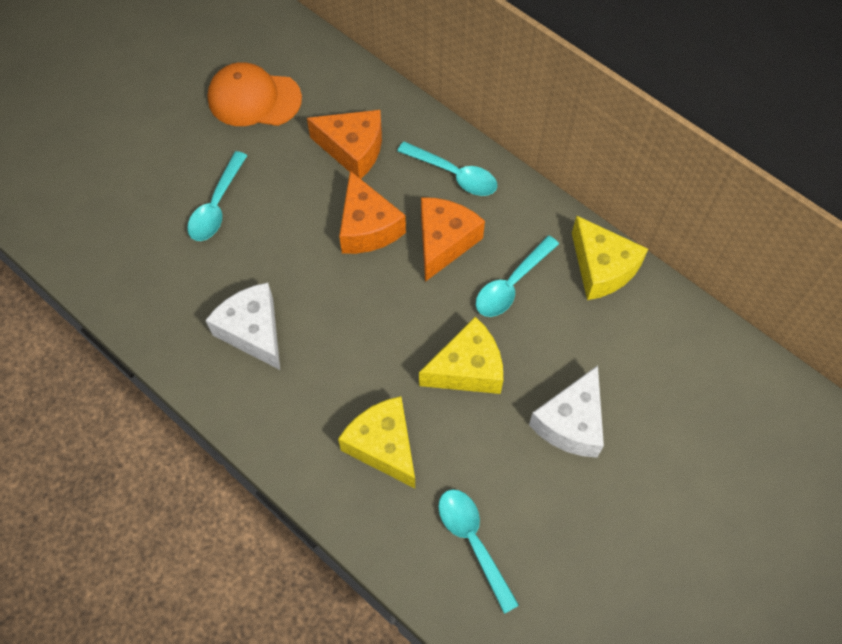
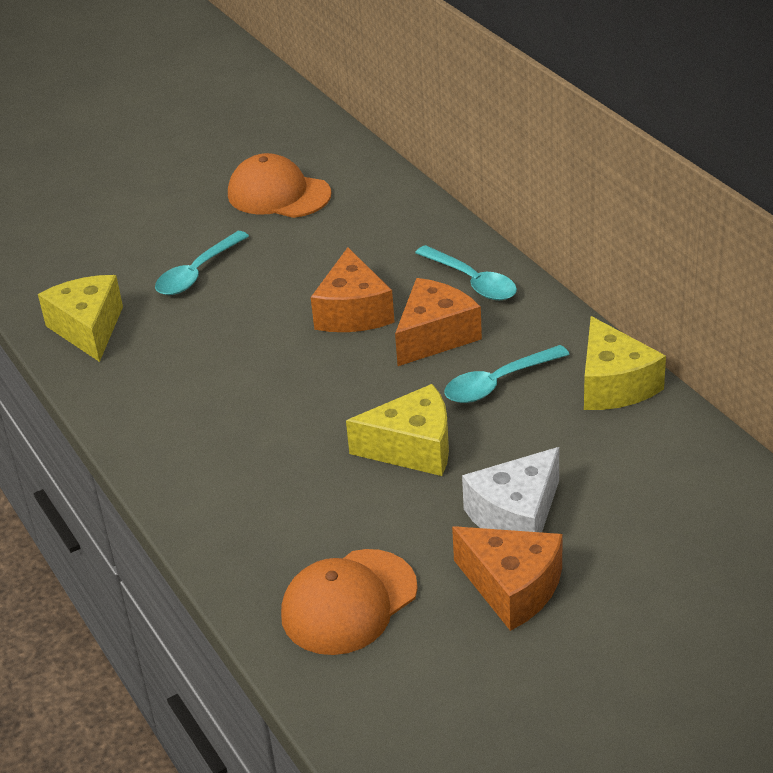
camera: 20 degrees right, 25 degrees down
(253, 331) = (186, 379): white cheese -> none
(353, 149) = (367, 247): orange cheese -> orange cheese (512, 587)
(383, 446) = (284, 499): yellow cheese -> yellow cheese (88, 329)
(472, 541) = (349, 602): turquoise spoon -> orange cap

